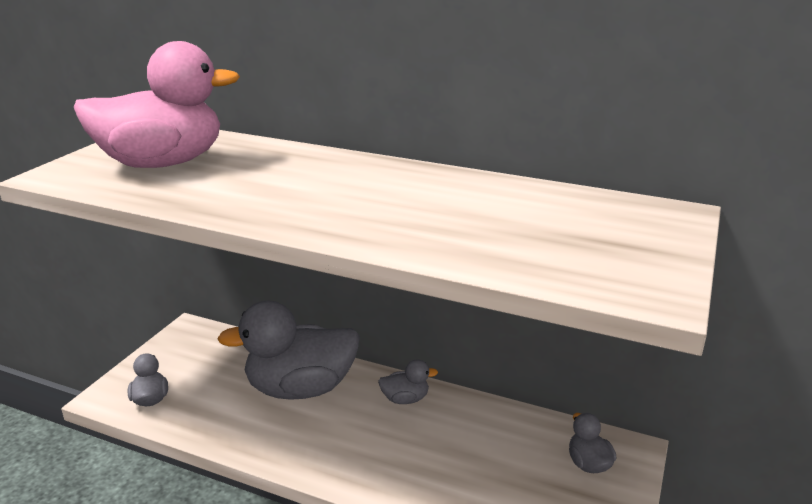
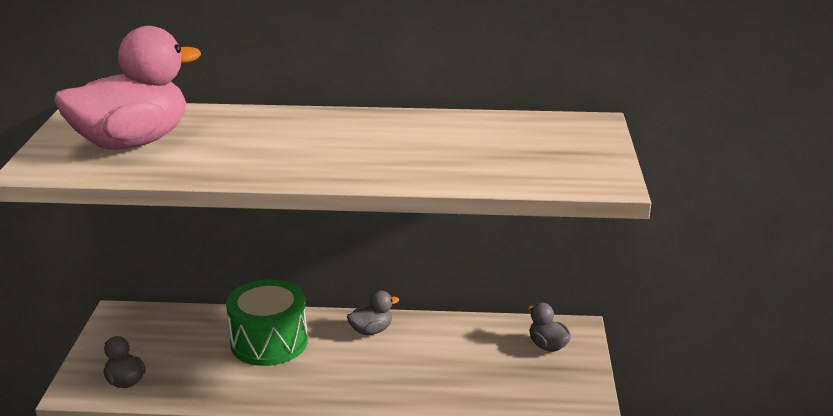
camera: 20 degrees left, 0 degrees up
(300, 388) = (269, 342): grey duck -> green drum

